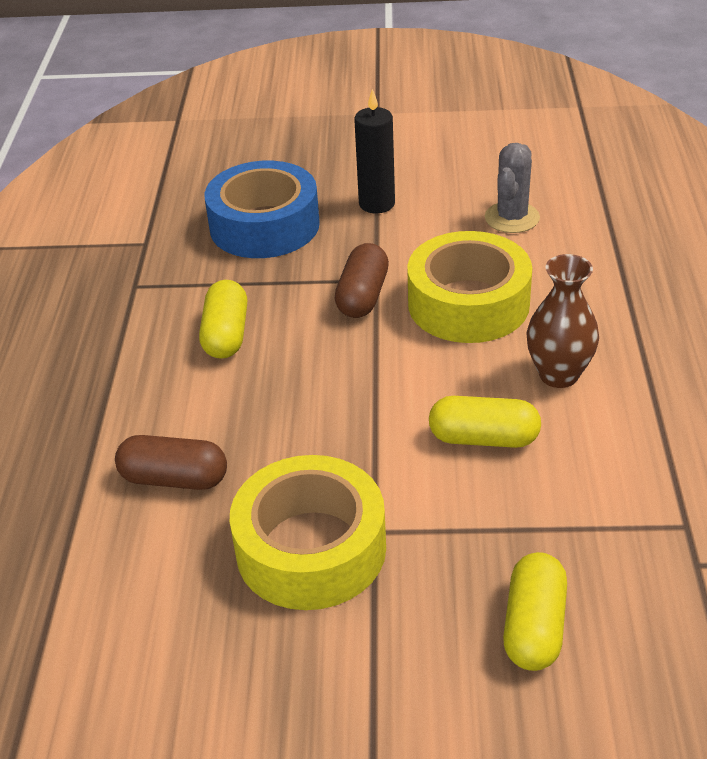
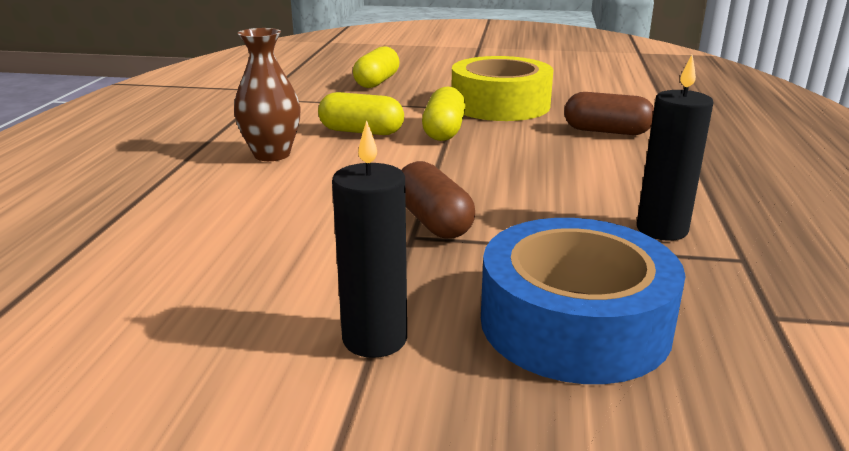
camera: 175 degrees left, 15 degrees down
(180, 308) = (662, 230): none -> black candle
(226, 335) = (594, 203): yellow capsule -> yellow capsule (444, 131)
(362, 296) = (433, 221): brown capsule -> brown capsule turned 45 degrees counterclockwise
(468, 303) = (315, 205): yellow tape -> none
(512, 218) = (177, 290): grey cactus -> none

